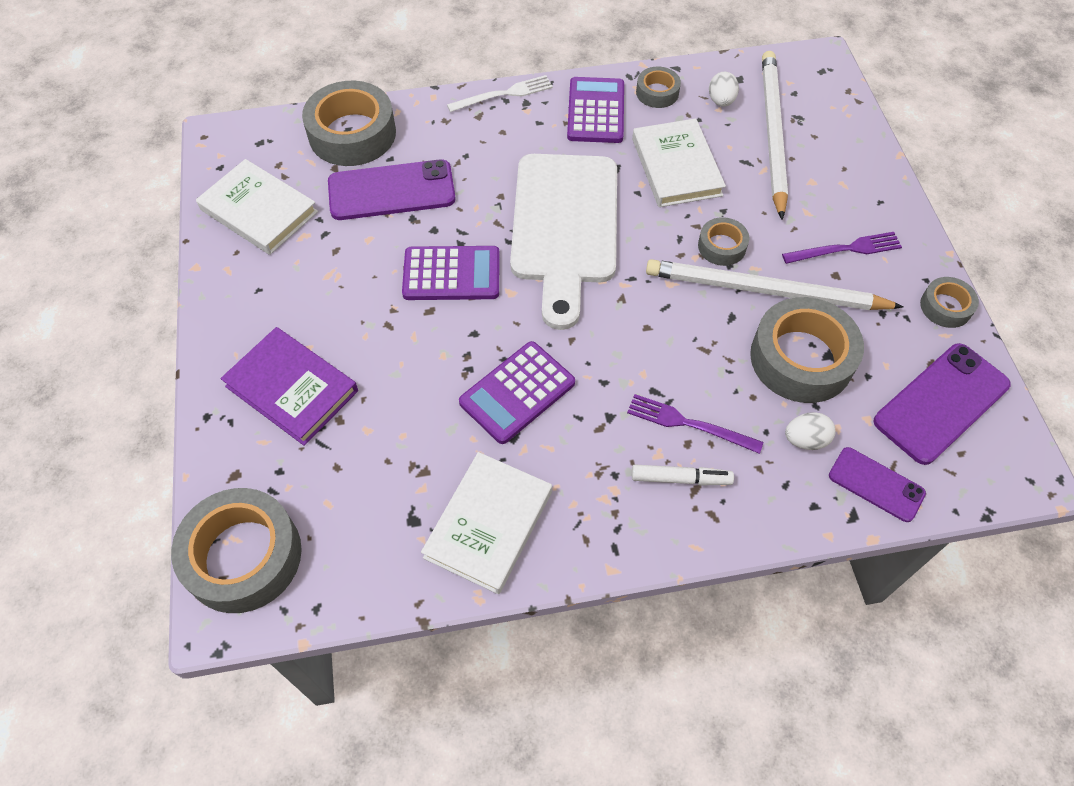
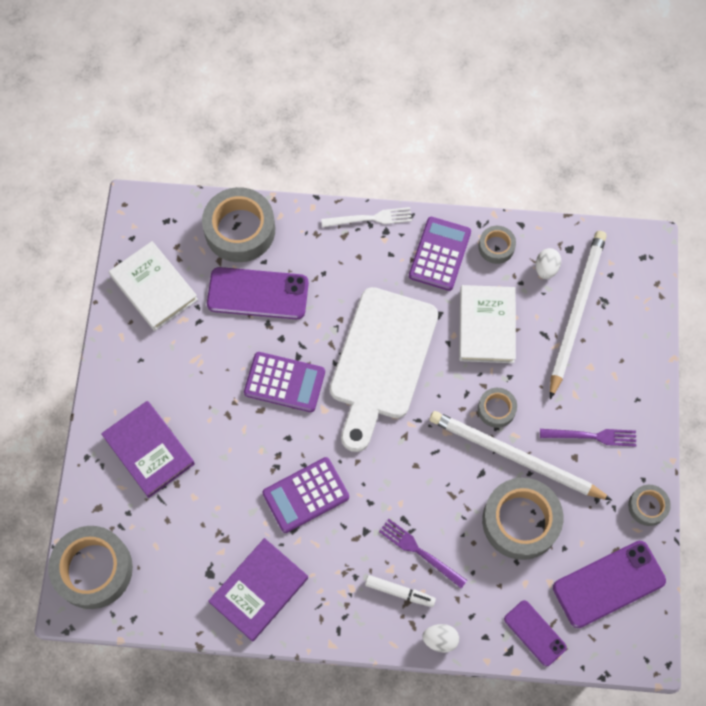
camera: 15 degrees right, 10 degrees up
(489, 524) = (259, 590): white book -> purple book
(805, 440) = (498, 586): white egg -> white egg (440, 639)

